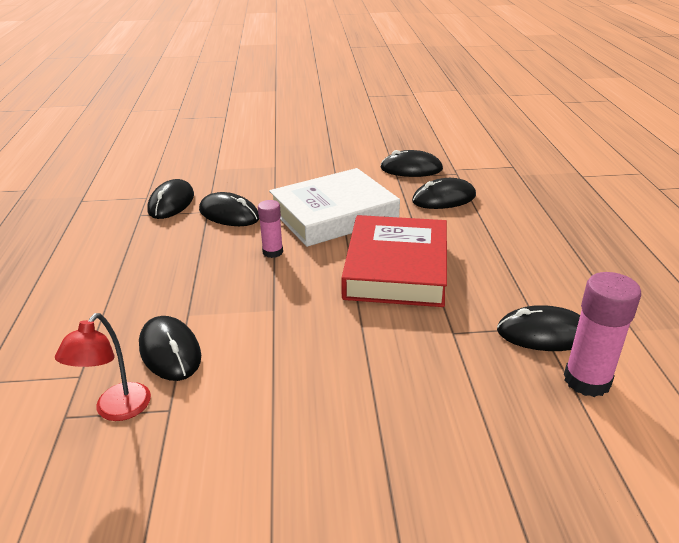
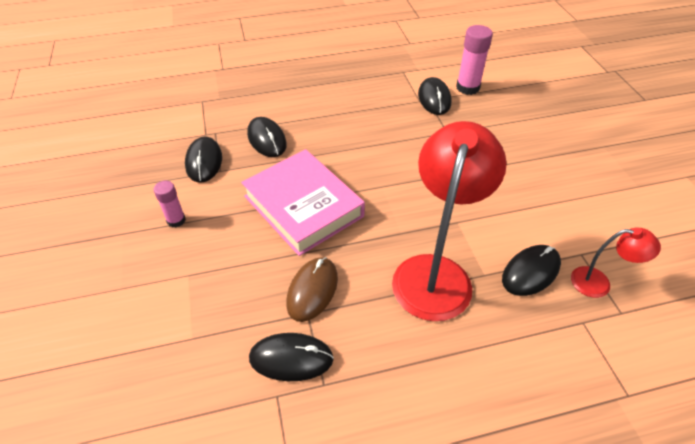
camera: 100 degrees left, 15 degrees up
(209, 281) = (435, 272): none -> red lamp
(229, 214) = (312, 290): black mouse -> brown mouse
(272, 252) = (378, 238): pink glue stick -> pink glue stick (176, 220)
(334, 214) = (303, 206): white book -> pink book
(396, 268) = (383, 161): red book -> none

